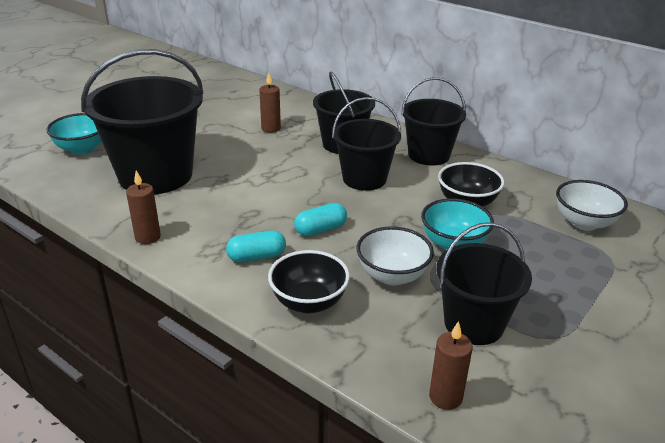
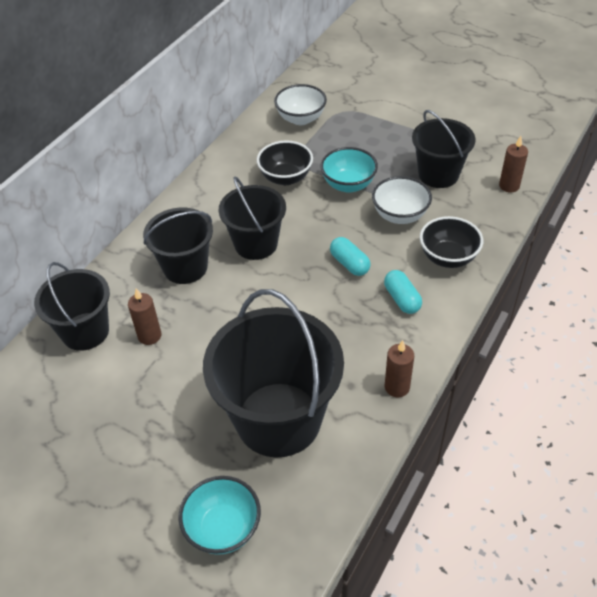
camera: 95 degrees left, 15 degrees up
(429, 155) = (202, 203): black bucket -> black bucket (85, 331)

